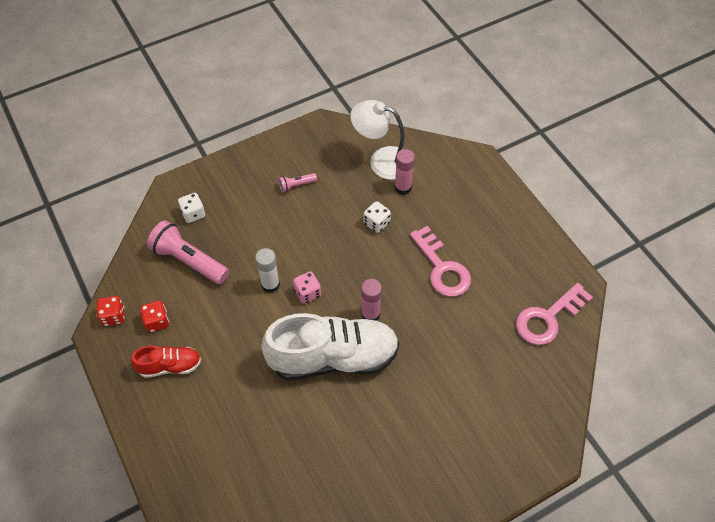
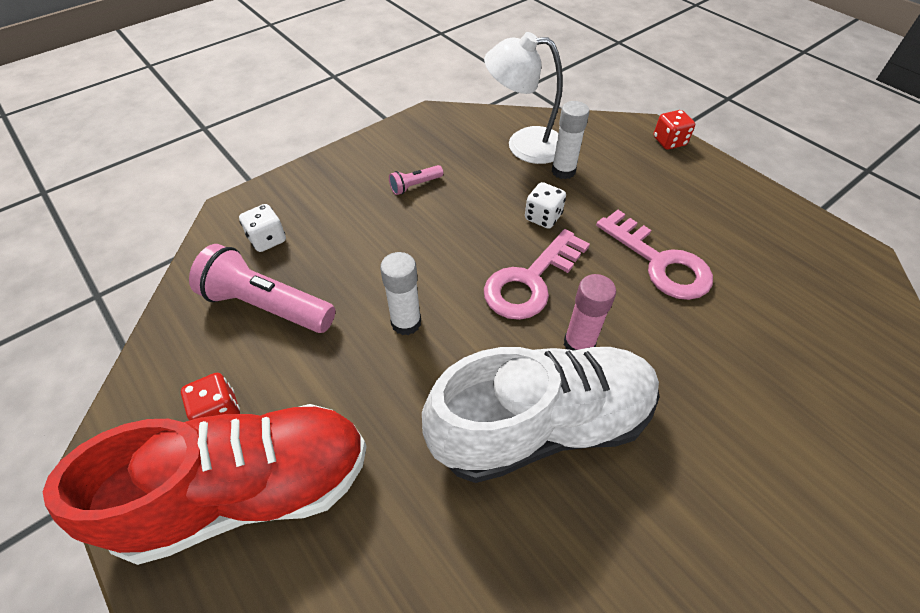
camera: 10 degrees left, 5 degrees down
(113, 316) = (138, 415): red dice -> red dice (669, 141)
(170, 366) = (248, 491): red shoe -> red shoe, size x2.05
(307, 293) = (469, 326): pink dice -> none
(402, 188) = (563, 171): pink glue stick -> white glue stick
(547, 318) = (846, 309): pink key -> pink key (530, 281)

